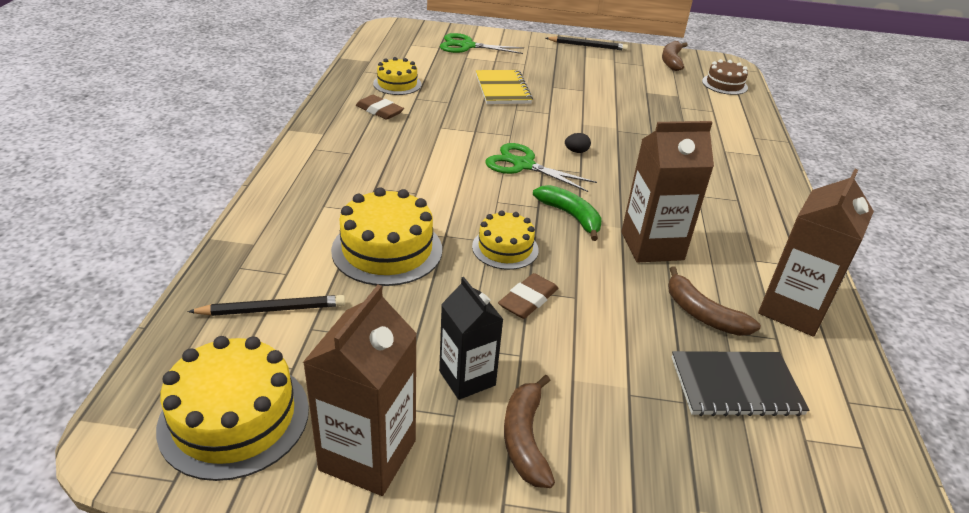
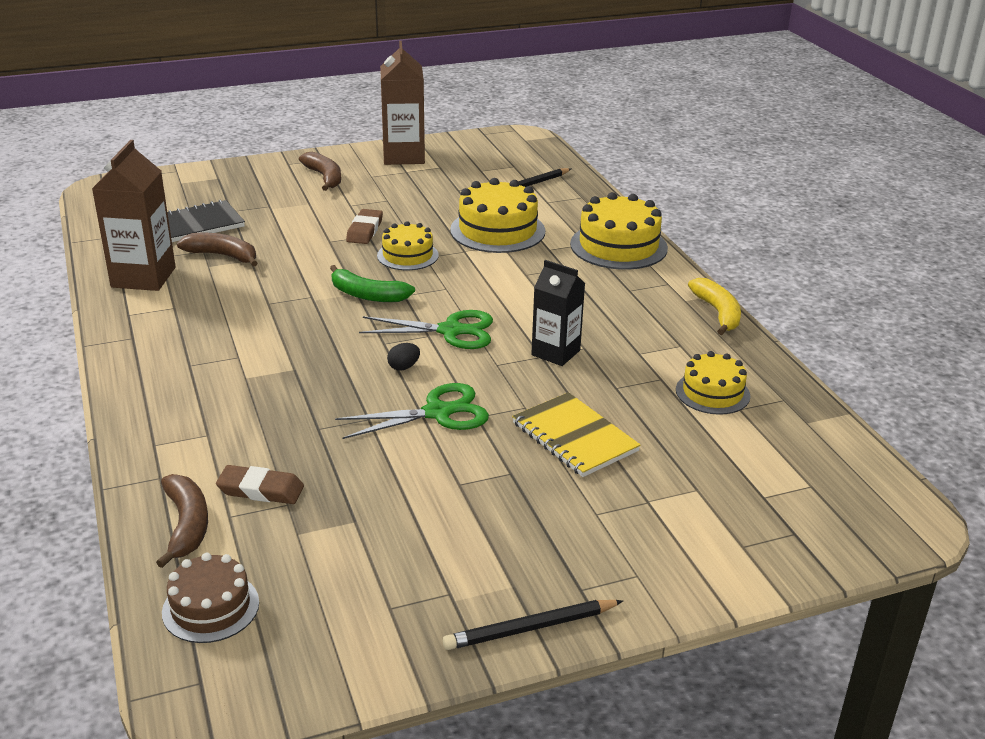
camera: 155 degrees right, 5 degrees down
(234, 418) = (485, 151): yellow cake -> yellow cake (618, 246)
(317, 119) = (718, 313): none -> yellow banana
(379, 111) = (674, 345): brown eraser -> brown eraser (260, 490)
(467, 46) = (729, 521): green scissors -> green scissors (437, 412)
(467, 378) = (376, 189): black carton -> black carton (555, 353)
(652, 246) = (278, 292): brown carton -> none
(671, 61) = (335, 650): brown banana -> brown banana (186, 525)

